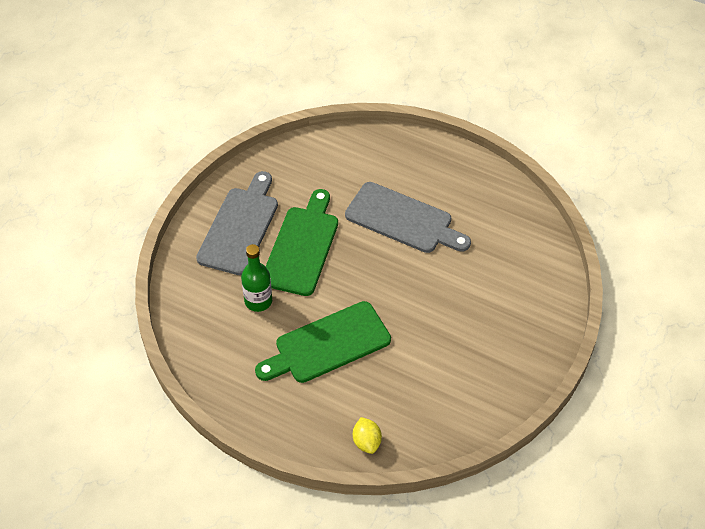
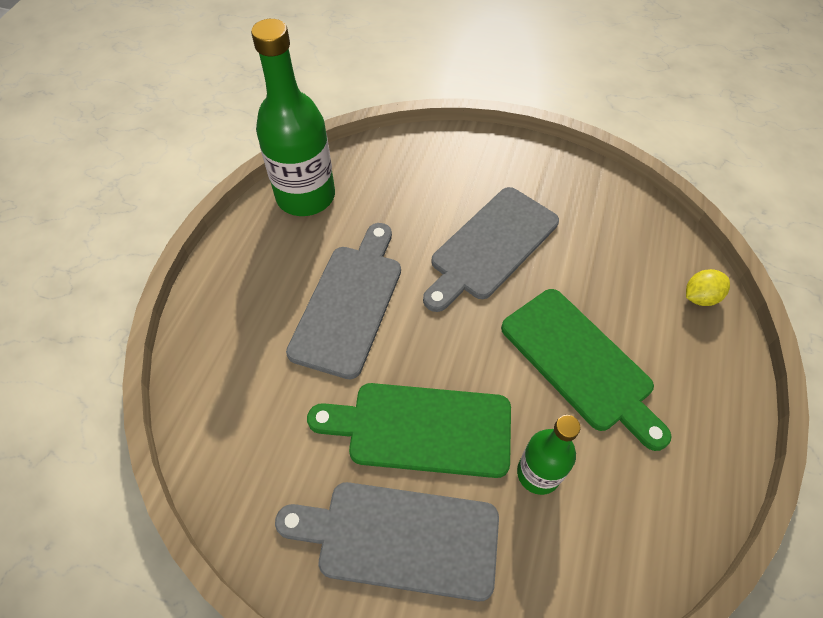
camera: 100 degrees left, 5 degrees up
(439, 312) = (491, 246): none -> grey cutting board
(506, 203) = (305, 196): none -> green bottle

